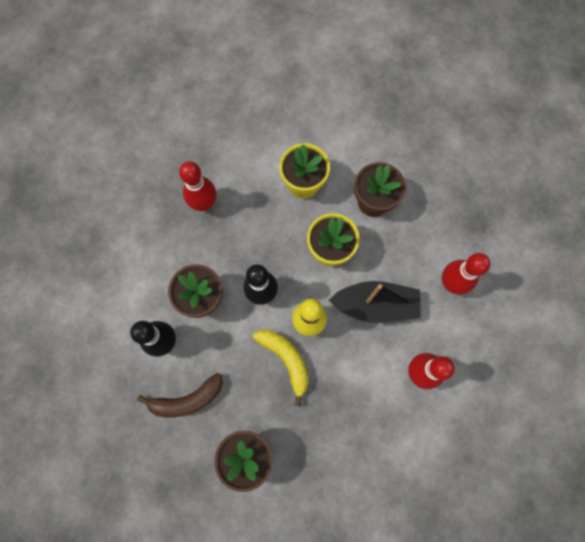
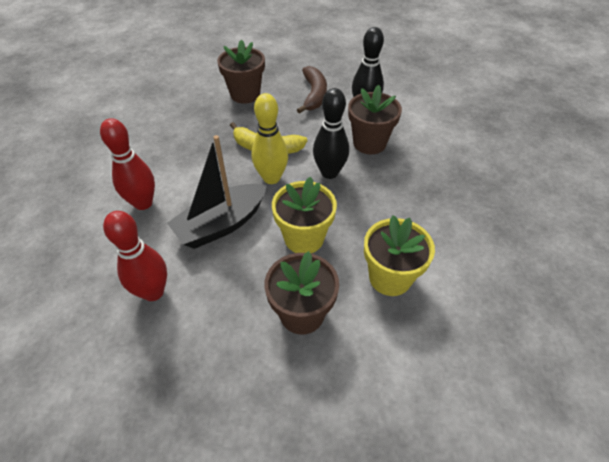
camera: 140 degrees right, 25 degrees down
(187, 399) = (314, 95): brown banana -> brown banana turned 150 degrees clockwise
(204, 203) = (451, 198): red bowling pin -> none

